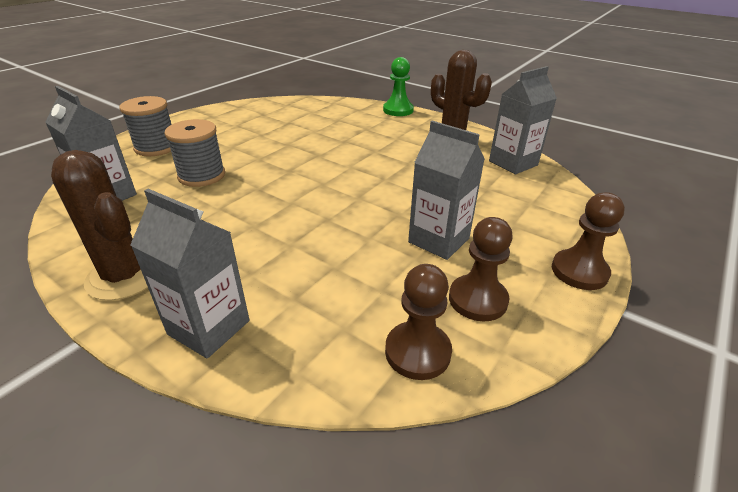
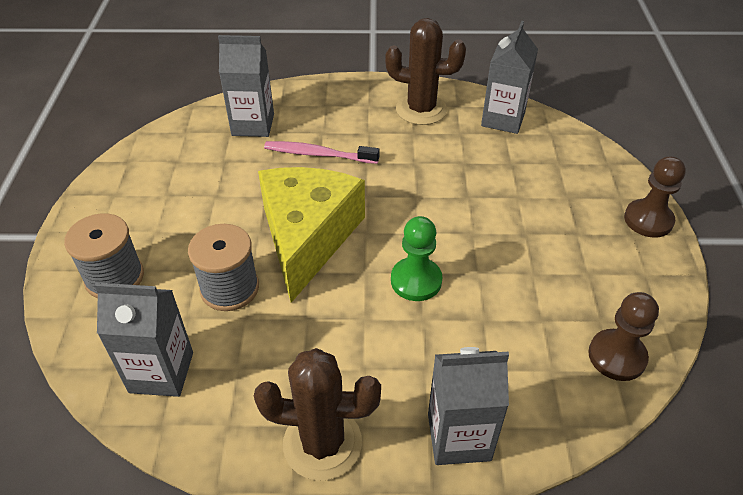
camera: 35 degrees left, 10 degrees up
(282, 171) = (307, 237): none -> yellow cheese
(348, 137) = (318, 154): none -> pink toothbrush
(398, 110) = (324, 87): green pawn -> green pawn (416, 281)
(438, 240) = (531, 245): grey carton -> grey carton (253, 125)
(477, 299) = (610, 287): brown pawn -> none

